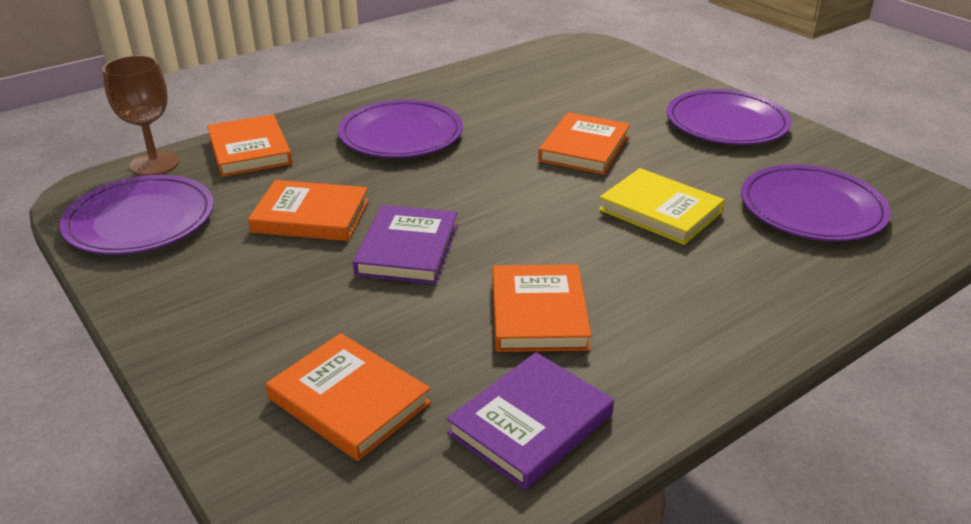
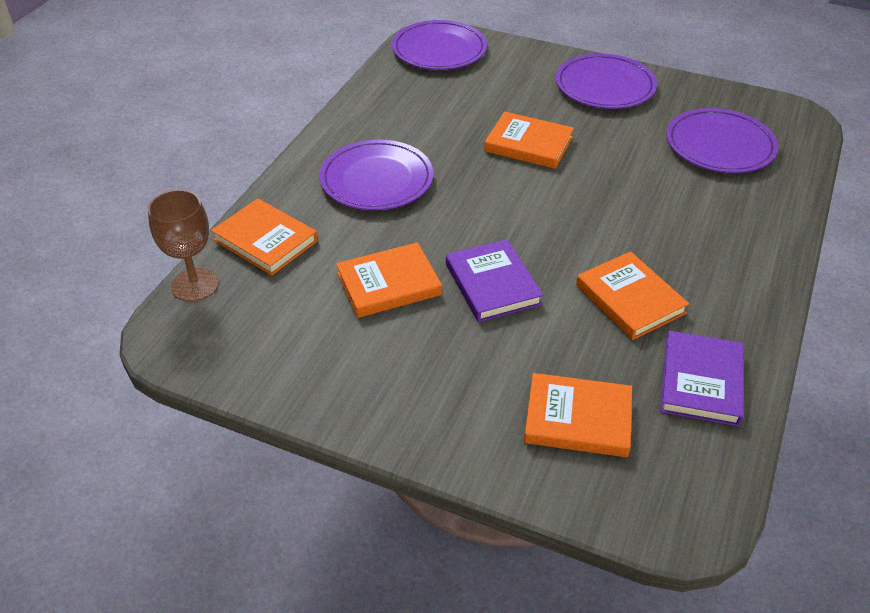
camera: 30 degrees left, 10 degrees up
(140, 220) = (251, 344): purple plate -> purple plate (439, 50)
(584, 148) = (528, 144): orange book -> orange book turned 60 degrees counterclockwise
(660, 211) = (630, 183): yellow book -> none

